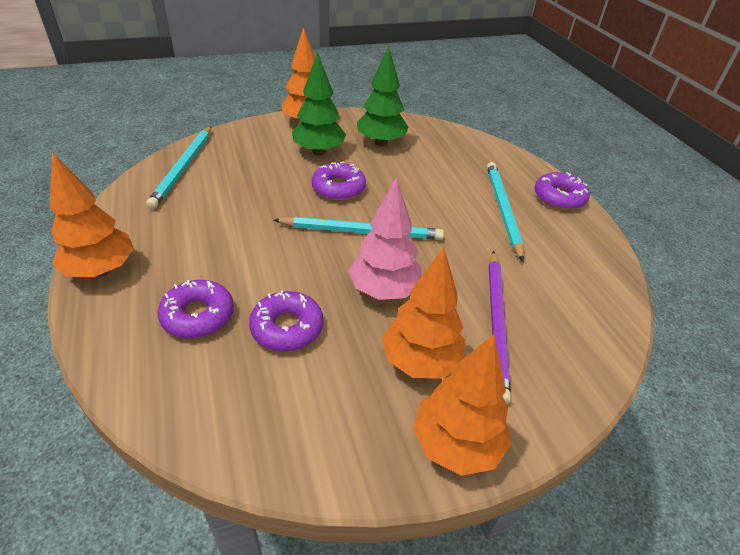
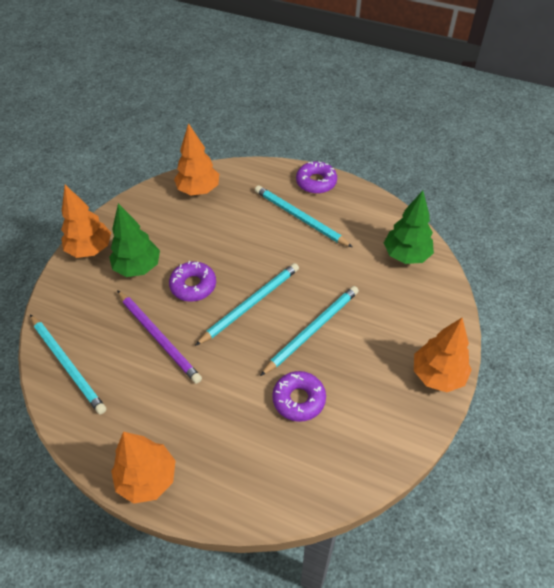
camera: 45 degrees left, 10 degrees up
(198, 316) = (247, 441): purple donut -> none
(381, 142) = (166, 224): green tree -> green tree (406, 255)
(384, 290) = (312, 330): pink tree -> turquoise pencil
(420, 361) = (377, 352): orange tree -> orange tree (198, 190)
(497, 324) = (382, 297): purple pencil -> purple pencil (159, 337)

